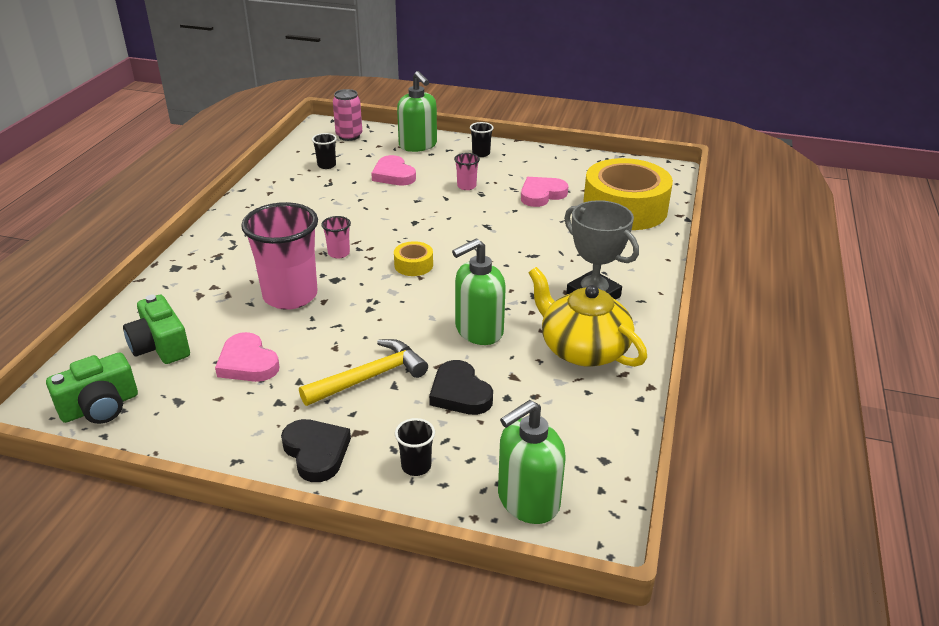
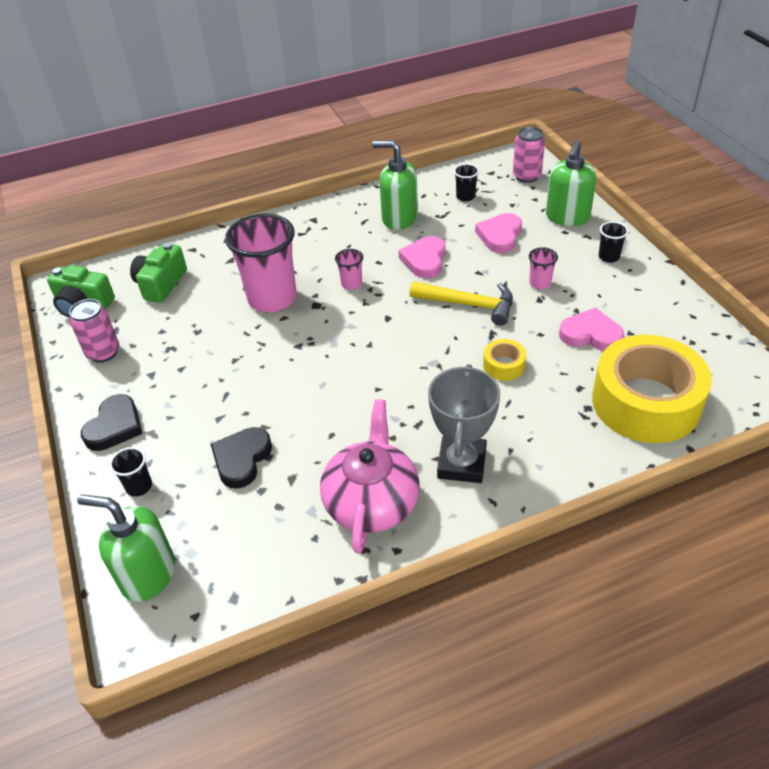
camera: 55 degrees right, 10 degrees up
(199, 421) = (103, 352): none -> pink can
(247, 363) = (178, 332): pink heart -> pink heart (424, 260)
(370, 377) = (217, 399): yellow hammer -> yellow hammer (469, 305)
(413, 265) = (381, 330): yellow tape -> yellow tape (504, 365)
(478, 331) = (331, 421): green soap dispenser -> green soap dispenser (399, 218)
(582, 349) = (372, 501): yellow teapot -> pink teapot

